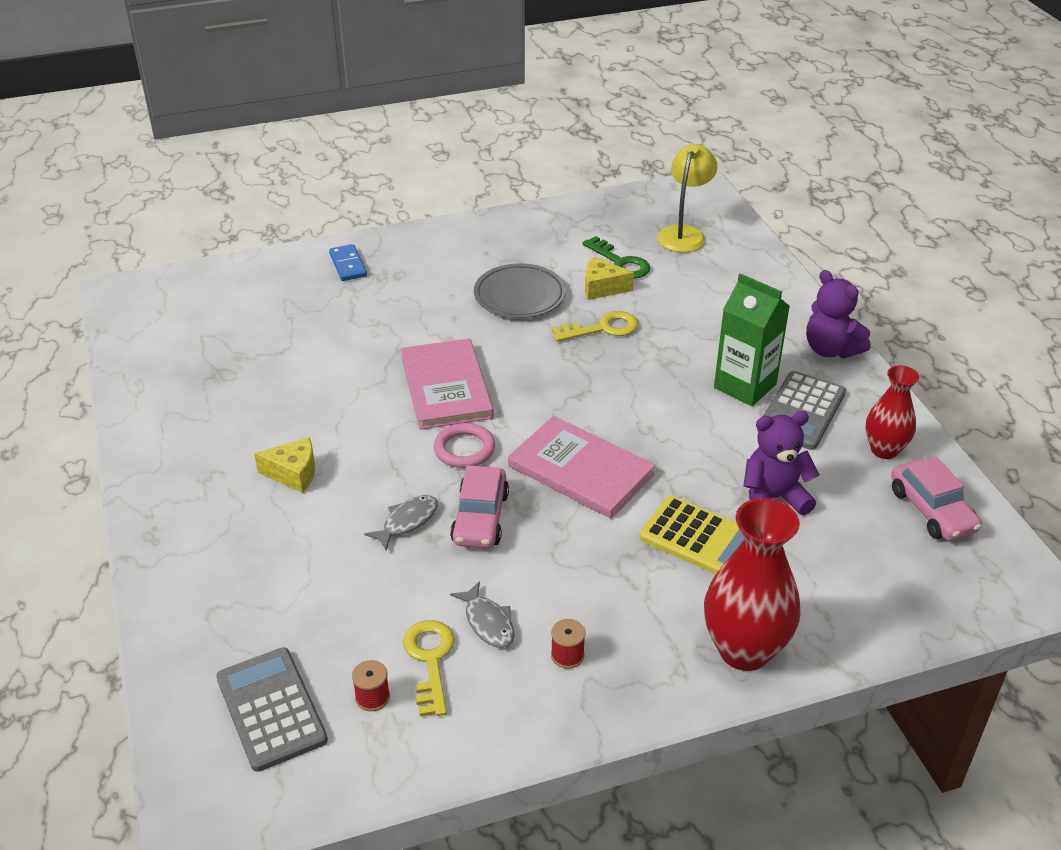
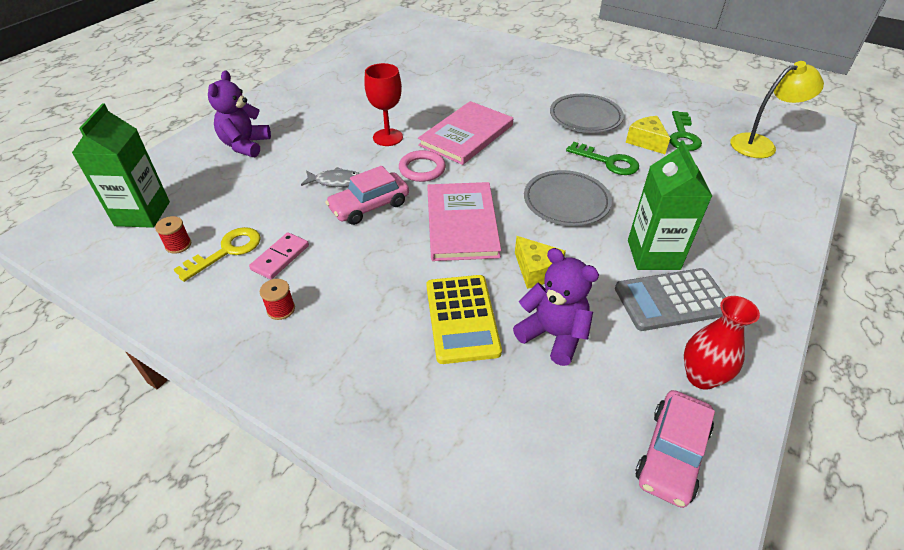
camera: 50 degrees right, 5 degrees up
(271, 709) = (142, 214): grey calculator -> green carton
(293, 473) = (332, 126): yellow cheese -> yellow cheese (536, 270)
(348, 265) = (517, 56): blue domino -> none
(375, 443) = (388, 137): none -> red goblet
(488, 622) = (280, 257): grey fish -> pink domino
(602, 328) = (608, 162): yellow key -> green key
(627, 389) = (566, 202): none -> grey plate
(744, 650) = (368, 406): red vase -> none
(831, 349) = (768, 279): purple teddy bear -> purple teddy bear (245, 145)

